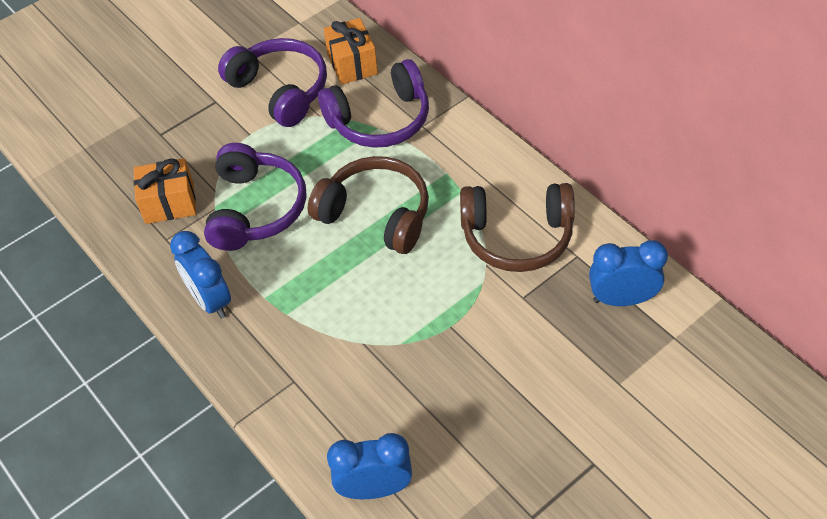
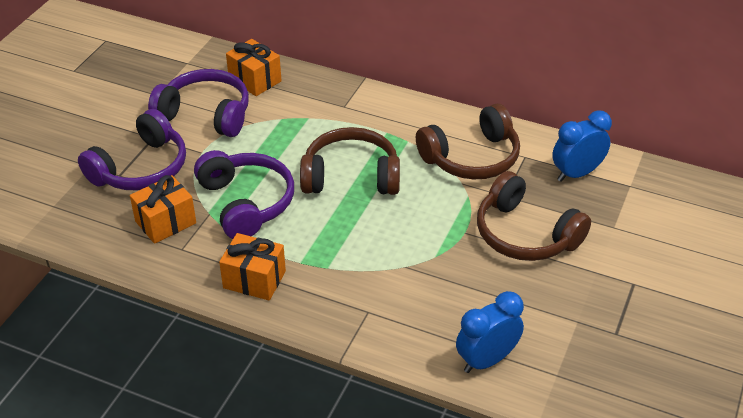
camera: 30 degrees left, 10 degrees down
(210, 300) = (254, 279): blue clock -> orange gift
(380, 120) = (306, 111): purple headphones -> purple headphones (141, 168)
(513, 354) = (525, 234): none -> brown headphones

